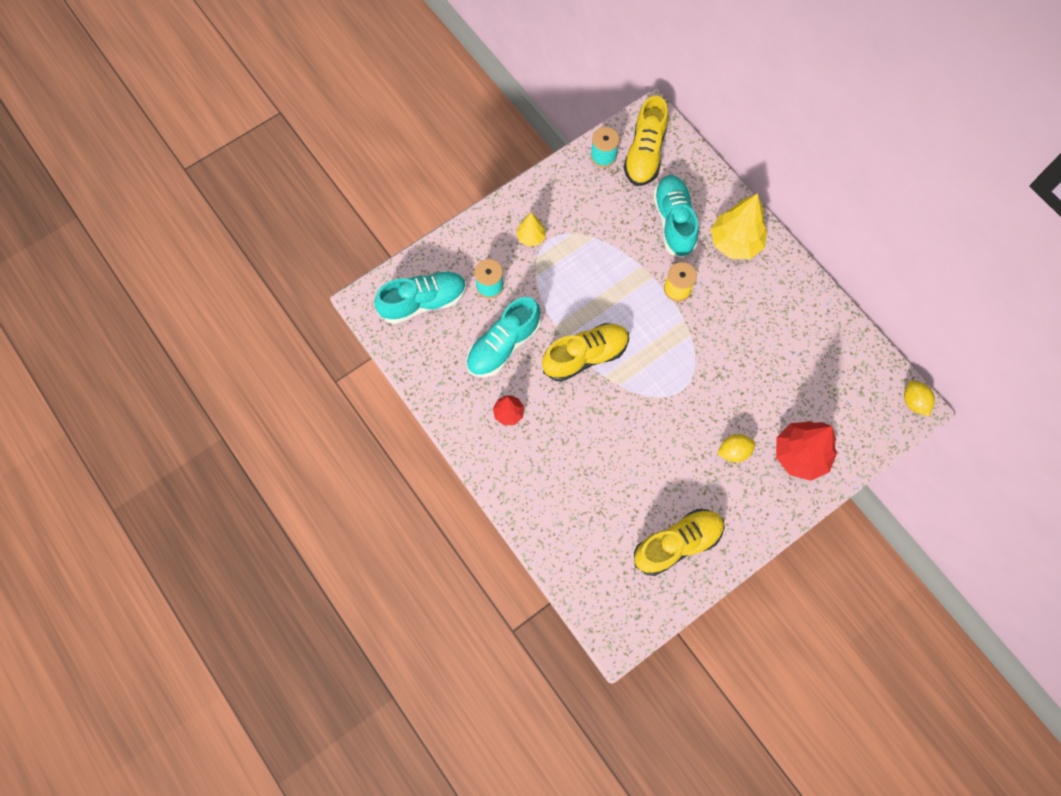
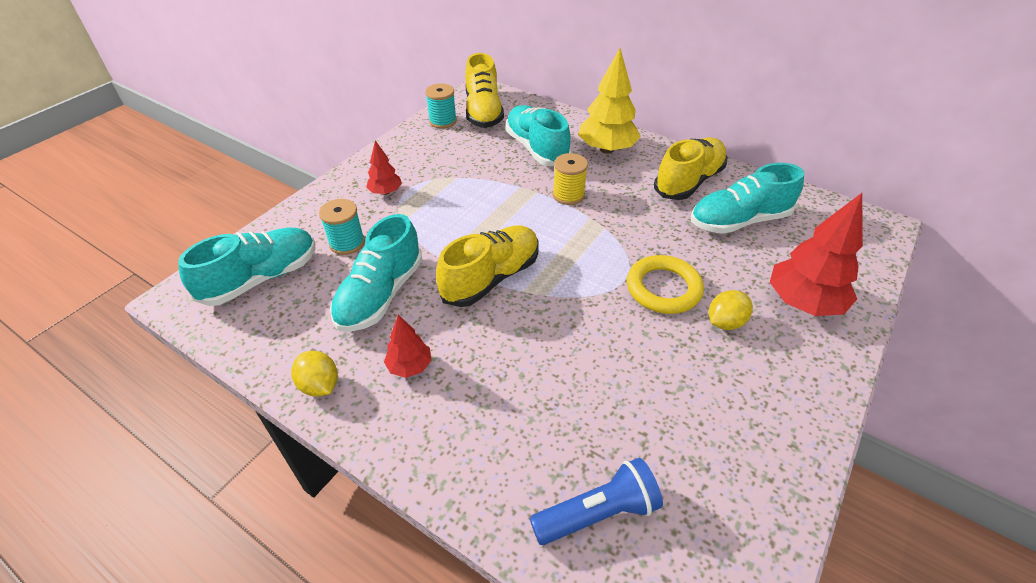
camera: 20 degrees left, 25 degrees down
(531, 237) = (385, 192): yellow tree -> red tree
(587, 547) = (597, 513): none -> blue flashlight
(677, 544) = (726, 458): yellow shoe -> yellow shoe (689, 181)
(705, 408) = (663, 288): none -> yellow ring
(801, 363) = (738, 221): none -> turquoise shoe
(914, 402) = (876, 222): yellow lemon -> yellow lemon (320, 385)

